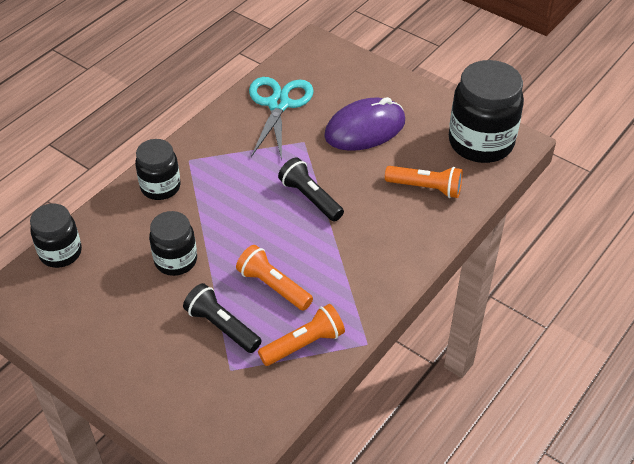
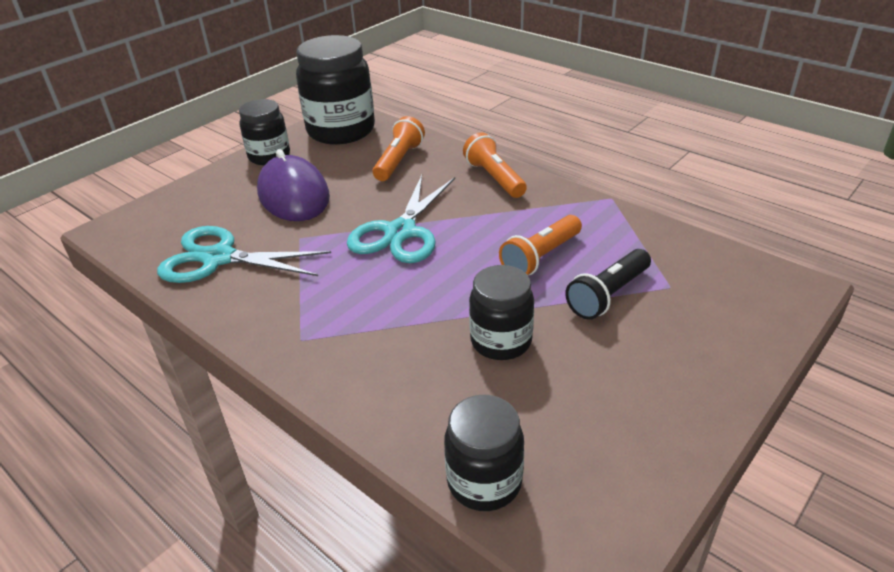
camera: 85 degrees left, 10 degrees down
(160, 187) = (352, 366): black jar -> black jar (269, 156)
(304, 344) = (621, 235): orange flashlight -> orange flashlight (494, 178)
(310, 198) = (400, 232): black flashlight -> turquoise scissors

